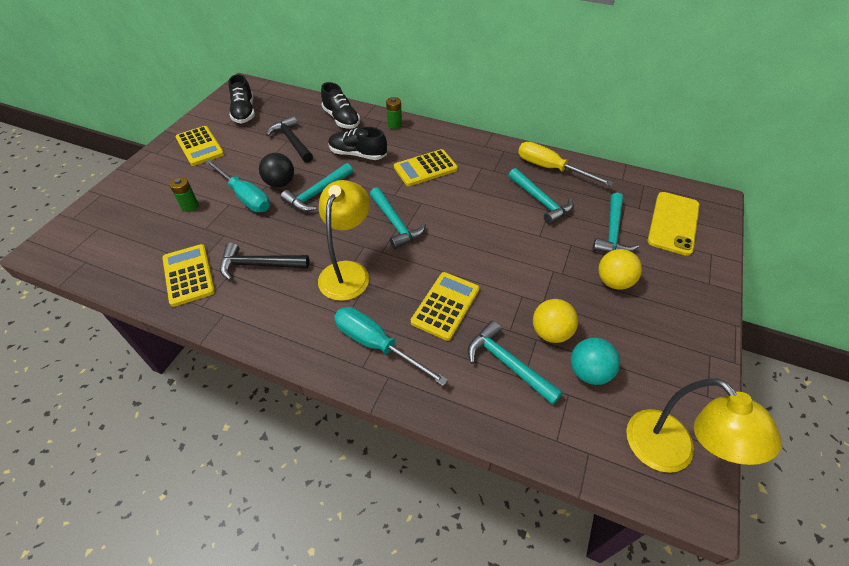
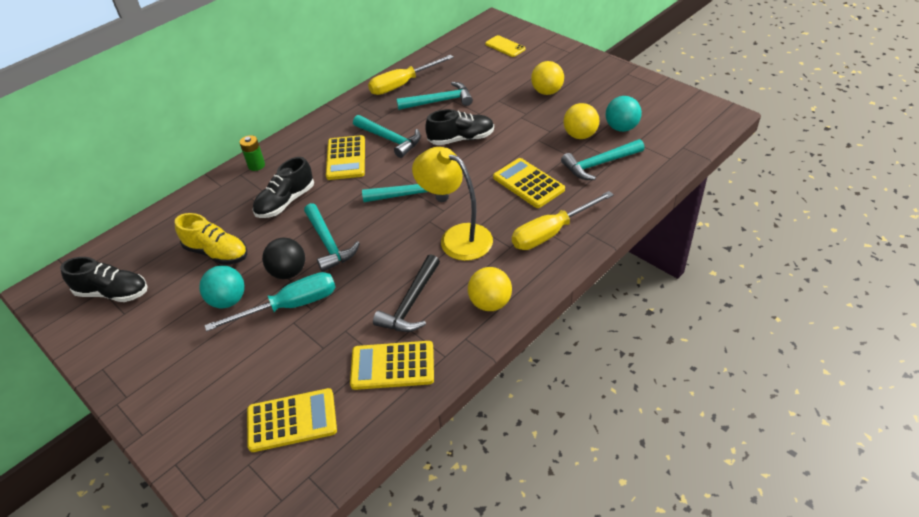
camera: 65 degrees left, 5 degrees down
(190, 206) = (272, 360): green battery -> none
(200, 146) = (152, 345): yellow calculator -> yellow calculator (292, 420)
(245, 164) = (228, 300): none -> turquoise ball
(268, 320) = (490, 303): none -> yellow ball
(292, 141) = (217, 253): black hammer -> yellow shoe
(341, 119) = (209, 205): black shoe -> black shoe (461, 139)
(376, 345) = (551, 232): turquoise screwdriver -> yellow screwdriver
(612, 232) = (497, 76): turquoise hammer -> turquoise hammer (390, 139)
(670, 453) = (692, 114): yellow lamp -> none
(673, 223) = (505, 46): yellow phone -> yellow phone, size x0.58

